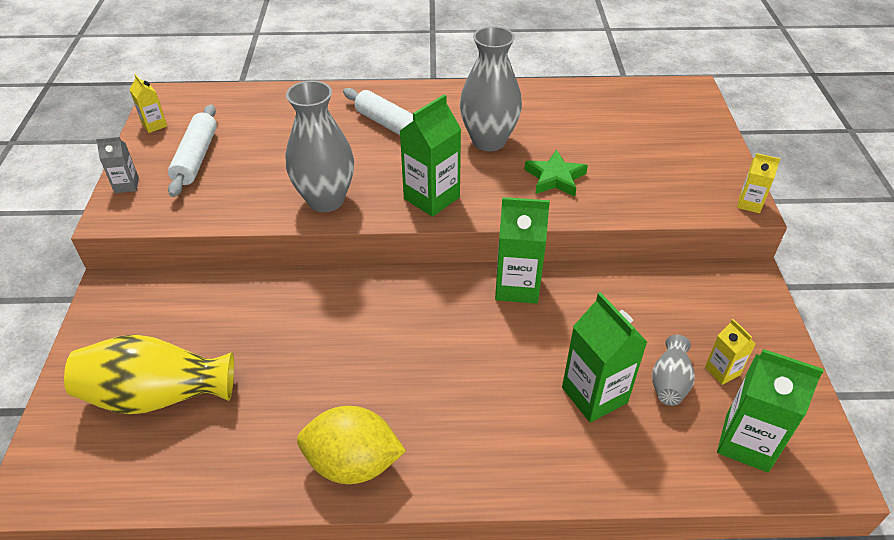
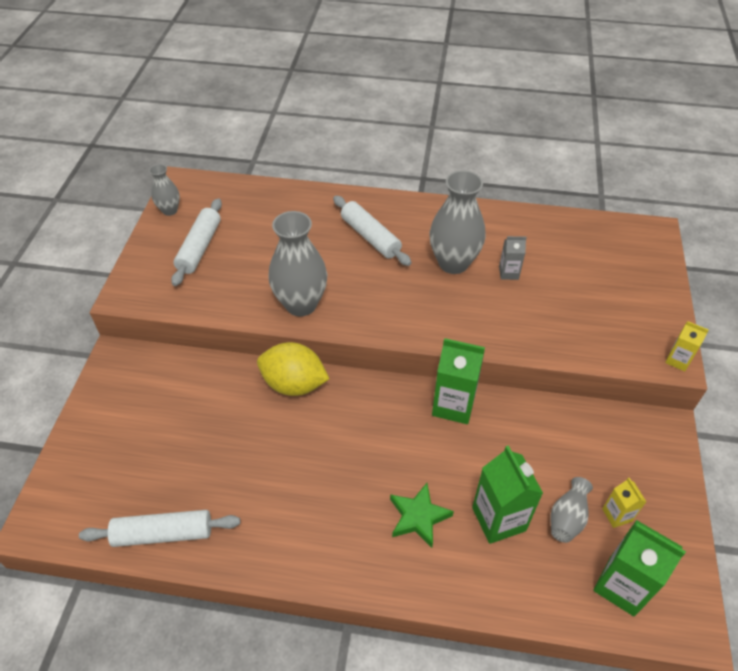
camera: 10 degrees right, 5 degrees up
(126, 185) = (139, 267): grey carton -> grey carton (508, 273)
(154, 125) = (169, 210): yellow carton -> grey vase
(157, 395) = (141, 460): yellow vase -> none
(198, 473) = (163, 533): none -> white rolling pin
(353, 463) = (286, 546): yellow lemon -> yellow lemon (294, 384)
(431, 198) = (392, 315): green carton -> none
(555, 178) = (505, 309): green star -> green star (418, 517)

